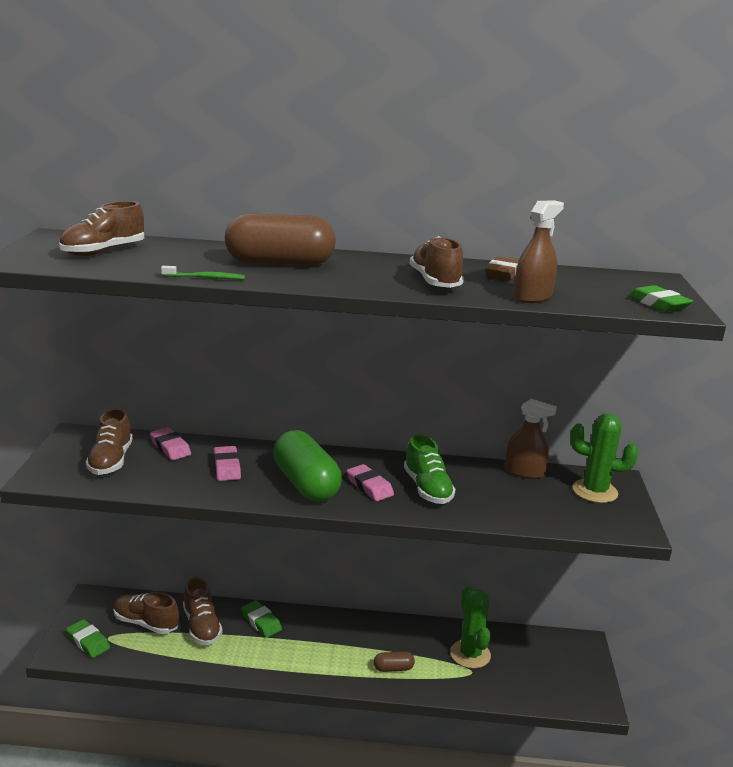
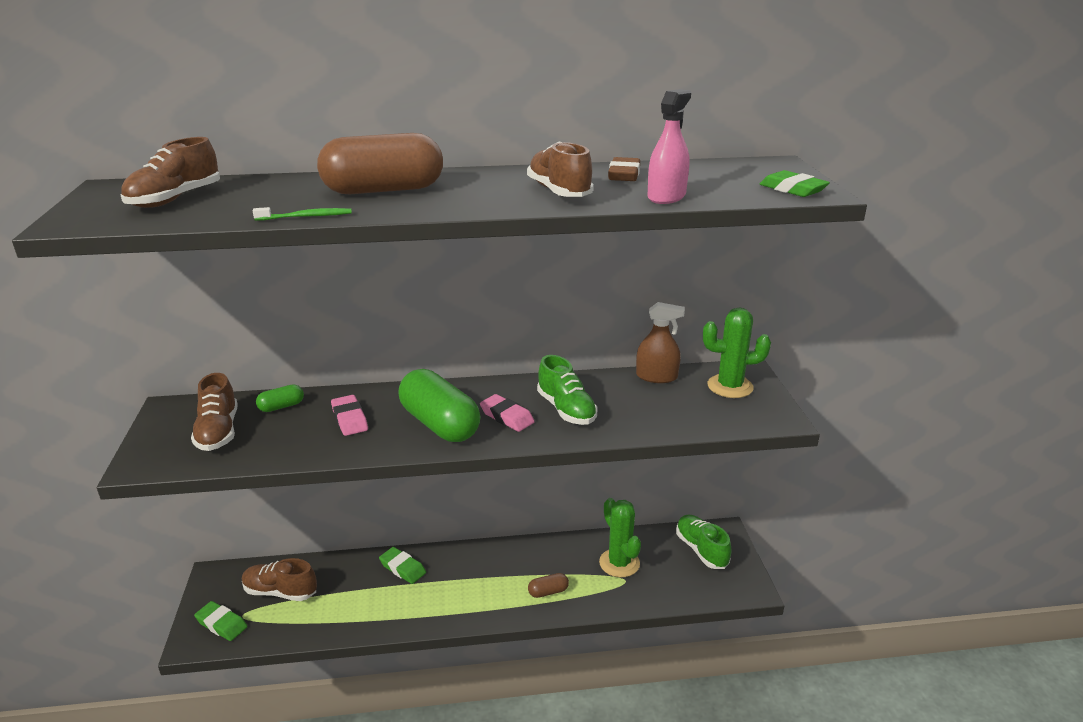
camera: 10 degrees left, 5 degrees up
(170, 447) = (281, 406): pink eraser -> green capsule
(201, 626) = (341, 584): brown shoe -> none
(532, 297) = (666, 197): brown spray bottle -> pink spray bottle
(556, 657) = (701, 550): none -> green shoe

